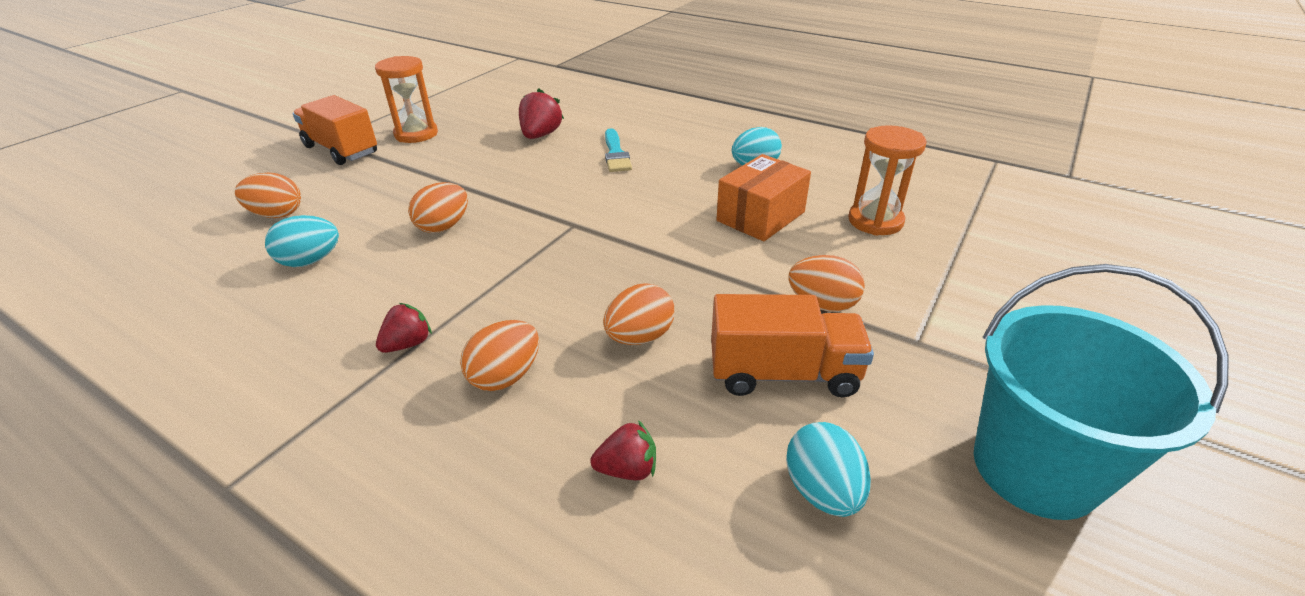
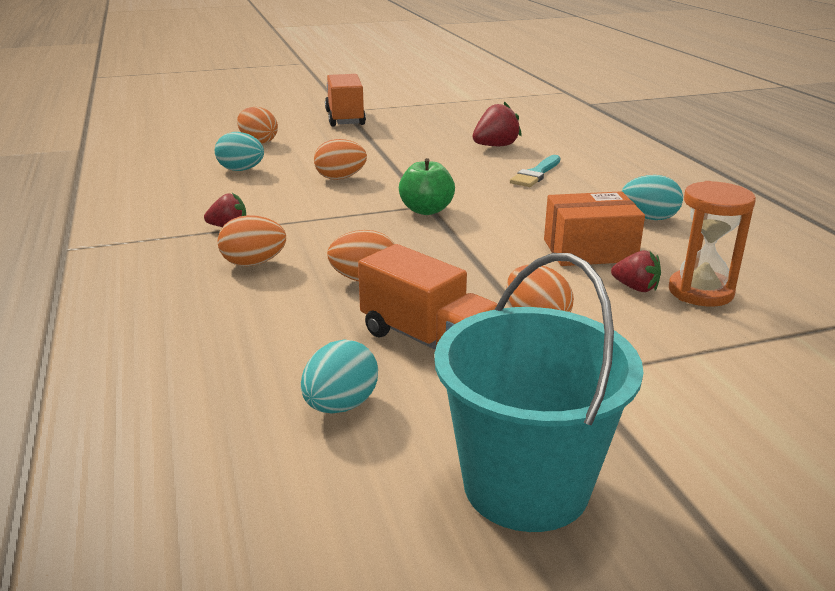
camera: 40 degrees right, 10 degrees down
(416, 134) = (406, 122): orange hourglass -> none
(581, 231) = (426, 210): none -> green apple
(627, 469) = (246, 334): red strawberry -> red strawberry (635, 288)

